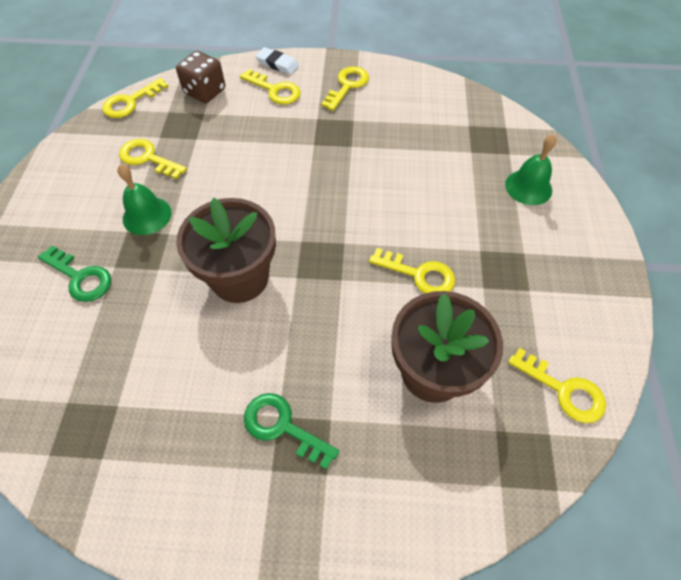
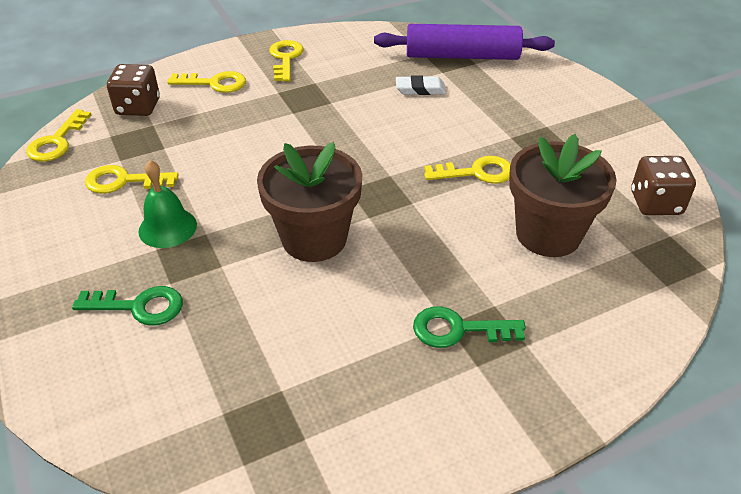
camera: 30 degrees left, 15 degrees down
(277, 64) = (197, 62): white eraser -> white eraser (420, 89)
(502, 141) = (462, 56): none -> purple rolling pin
(528, 187) = (511, 80): green bell -> none
(564, 390) = (655, 203): yellow key -> brown dice

